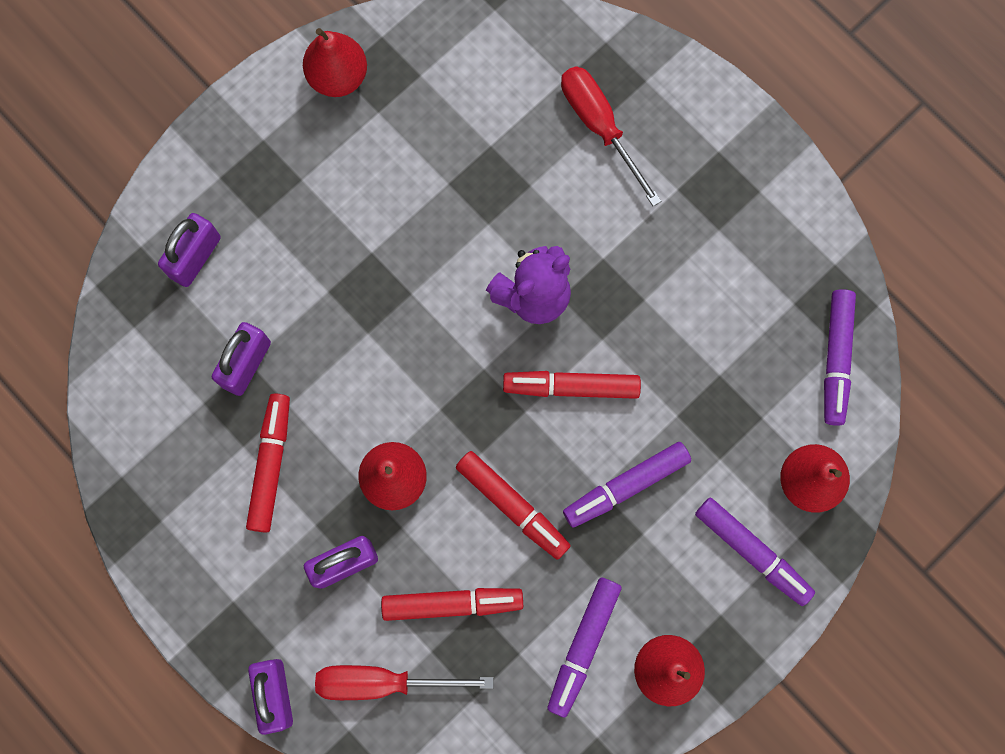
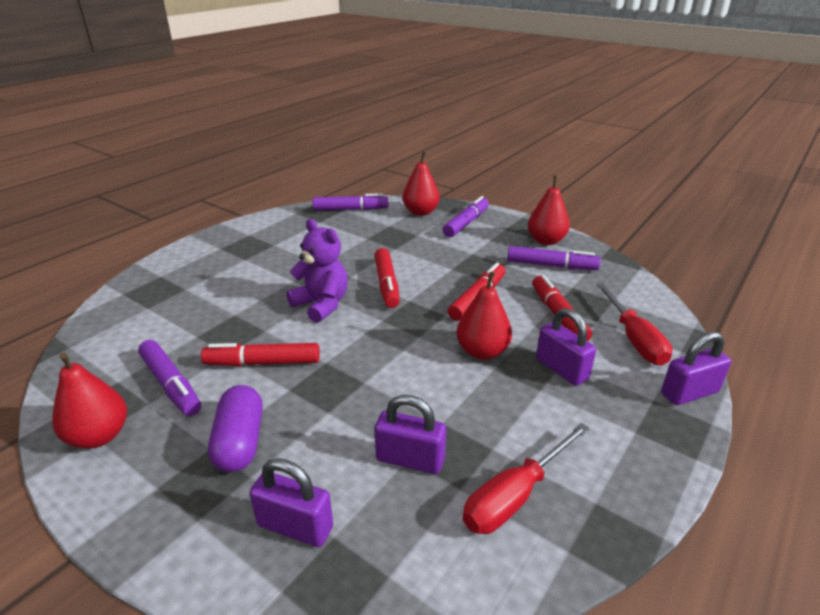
camera: 100 degrees left, 45 degrees down
(271, 465) = (501, 425): red marker -> red marker (263, 363)
(303, 206) = (240, 442): none -> purple capsule
(599, 126) = (191, 290): red screwdriver -> red screwdriver (515, 496)
(626, 486) = (445, 260): purple marker -> purple marker (171, 384)

